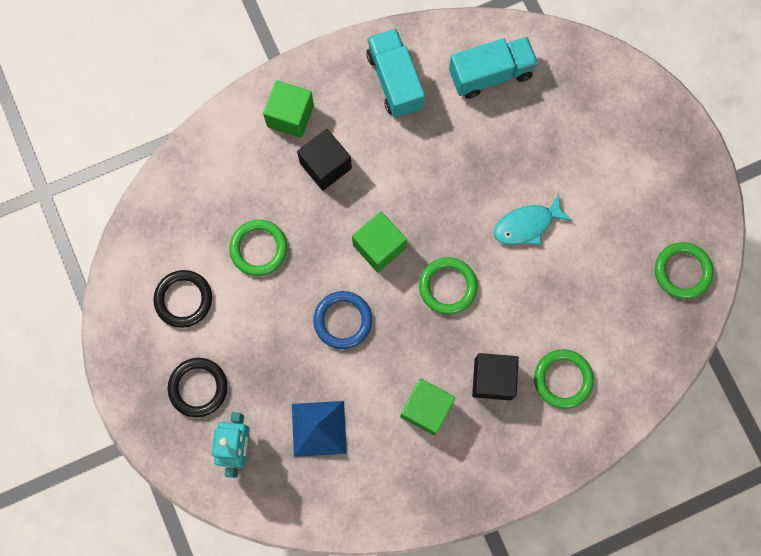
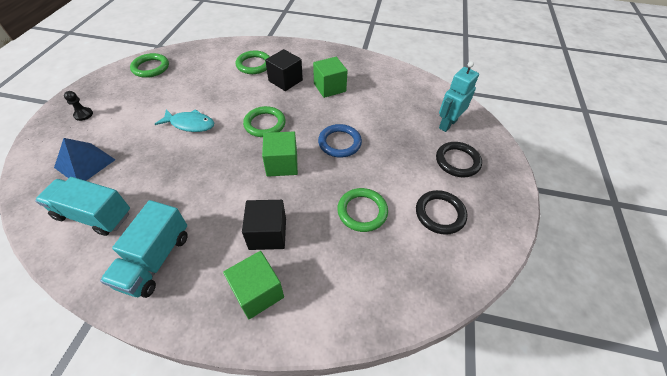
camera: 145 degrees left, 25 degrees down
(319, 428) = (394, 108): blue pyramid -> blue pyramid (85, 163)
(654, 151) = (83, 114): none -> black pawn

